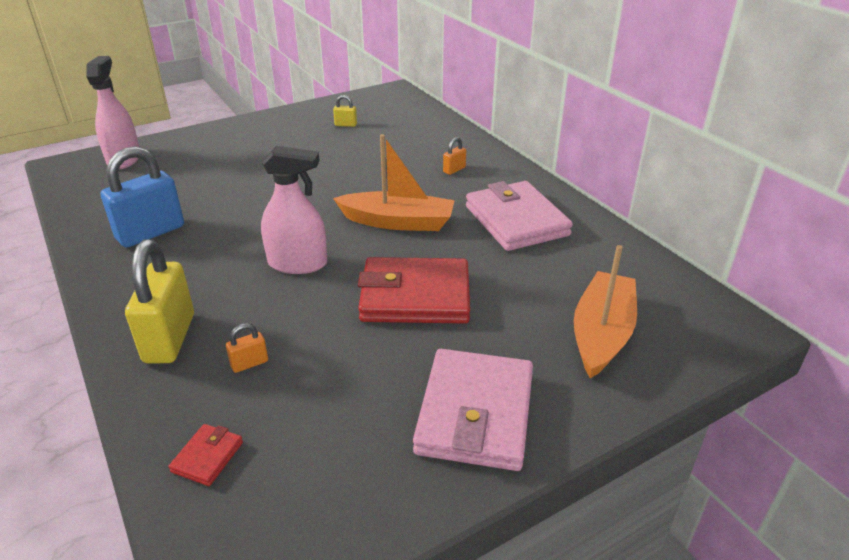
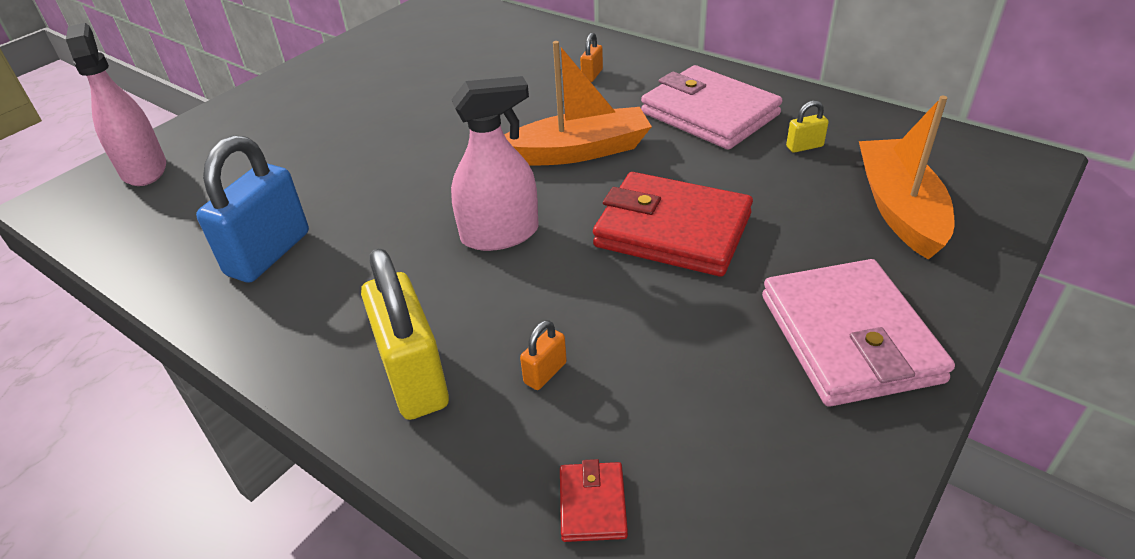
camera: 20 degrees left, 5 degrees up
(345, 125) = (415, 54): yellow padlock -> yellow padlock (804, 146)
(415, 296) = (672, 230): red wallet -> red wallet turned 45 degrees clockwise

